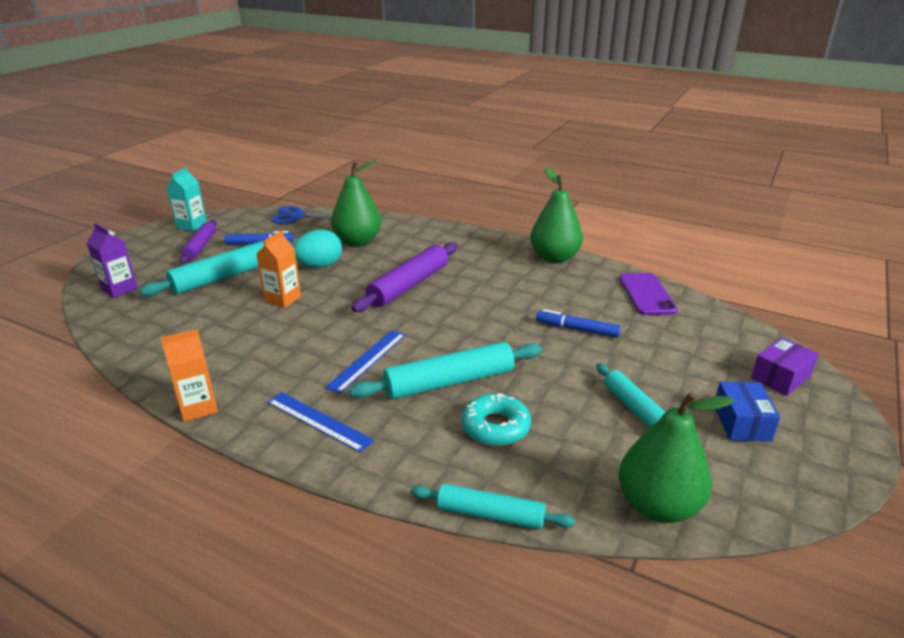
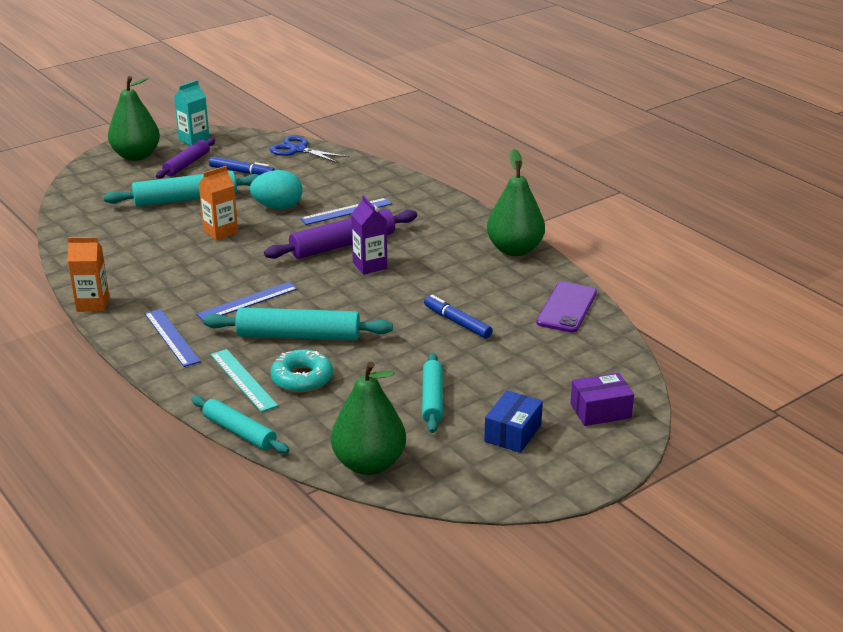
camera: 25 degrees right, 0 degrees up
(119, 289) = (94, 191): purple carton -> purple carton (370, 265)
(357, 241) = (334, 189): green pear -> green pear (136, 156)
(385, 257) = (346, 211): none -> blue ruler
(437, 447) = (243, 380): none -> turquoise ruler

